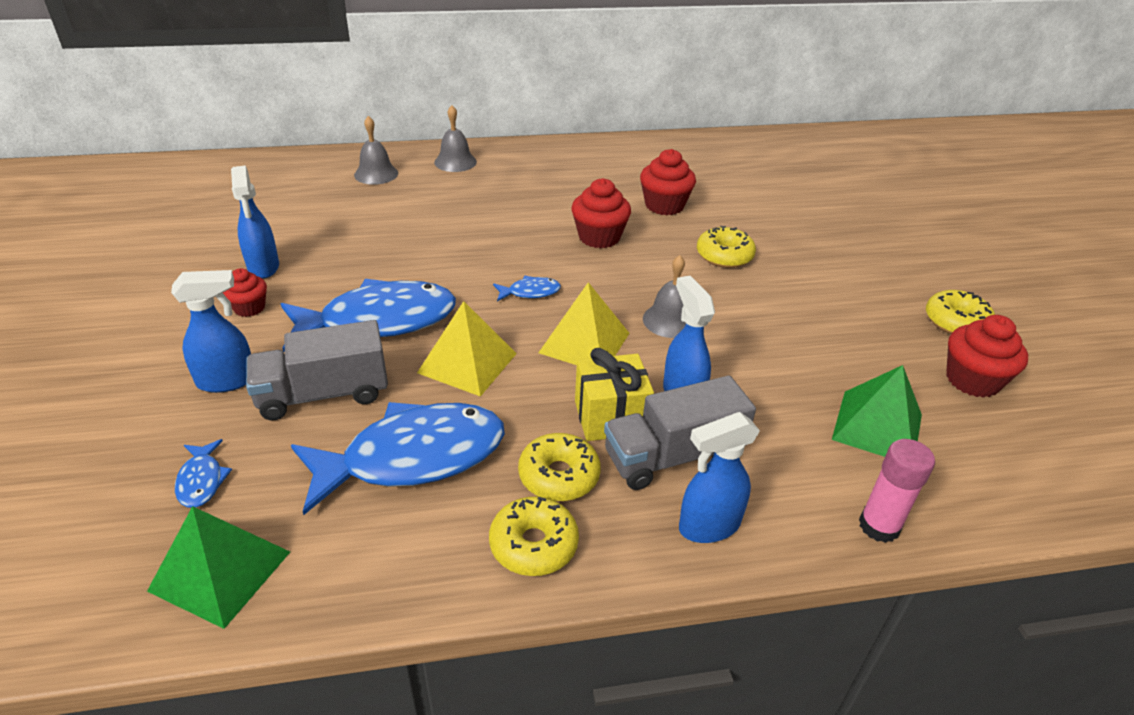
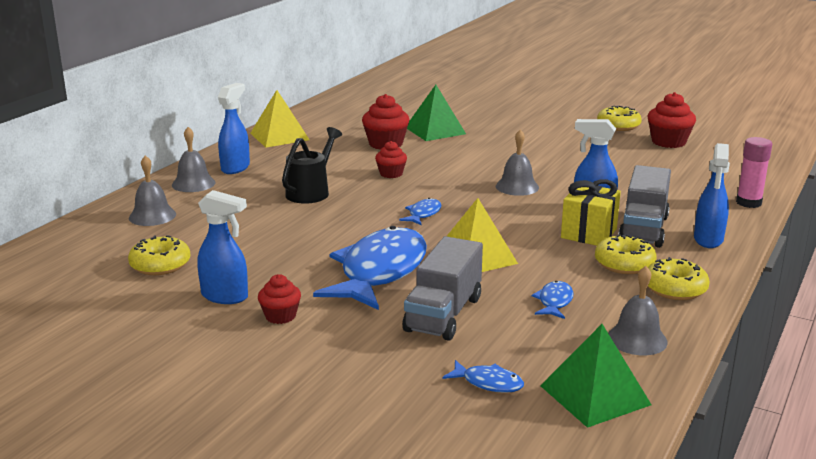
camera: 50 degrees left, 15 degrees down
(227, 381) = (374, 347): blue spray bottle -> blue spray bottle (235, 168)
(374, 558) = (637, 339): none -> grey bell
(413, 457) = (554, 302): blue fish -> blue fish, size x0.41
(506, 216) = (311, 191): none -> black watering can
(584, 343) = (505, 216): yellow pyramid -> yellow pyramid (279, 136)
(599, 237) = (391, 174): red cupcake -> red cupcake, size x0.62
(724, 256) = (472, 150): yellow donut -> yellow donut (160, 265)
(877, 427) = (678, 175): green pyramid -> green pyramid (435, 130)

